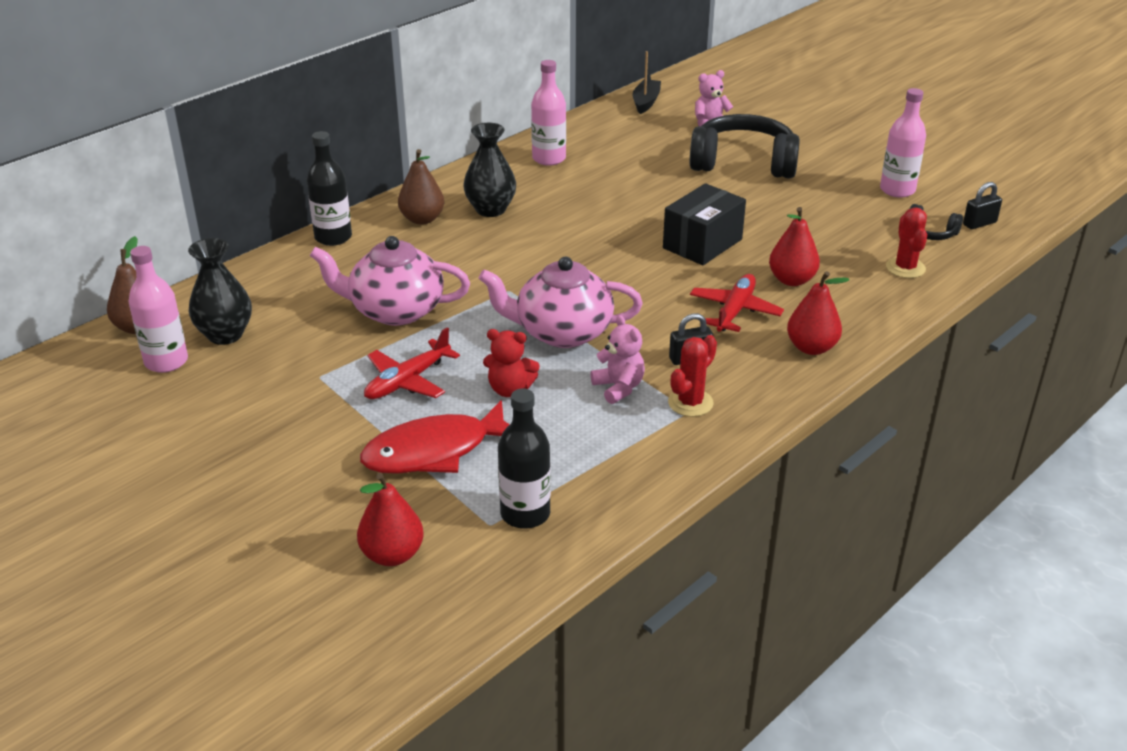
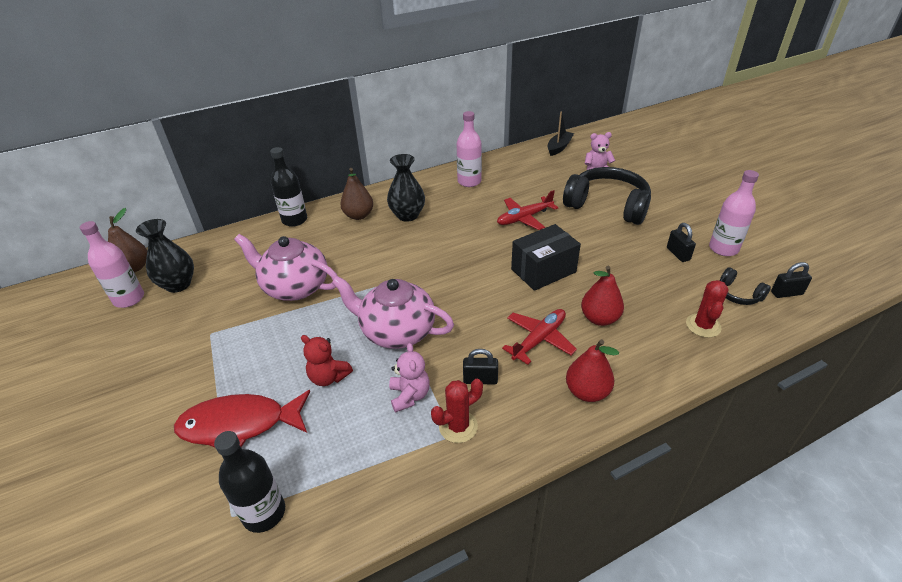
camera: 20 degrees right, 5 degrees up
(392, 555) = (142, 526): red pear -> none
(408, 381) = (264, 351): red plane -> red plane (524, 218)
(849, 203) = (678, 254): none -> black padlock

